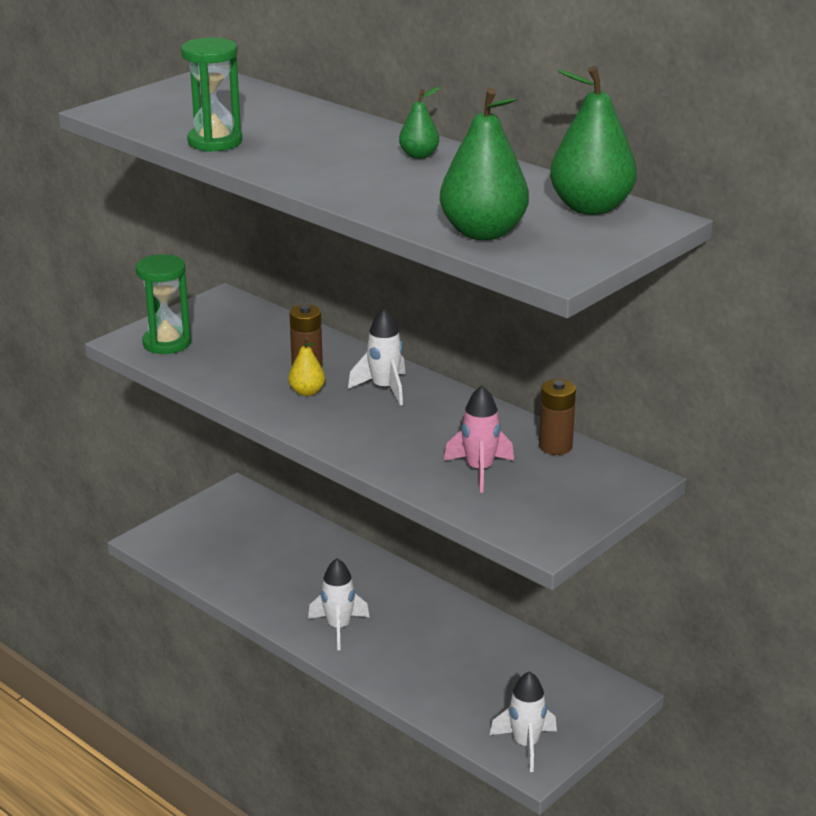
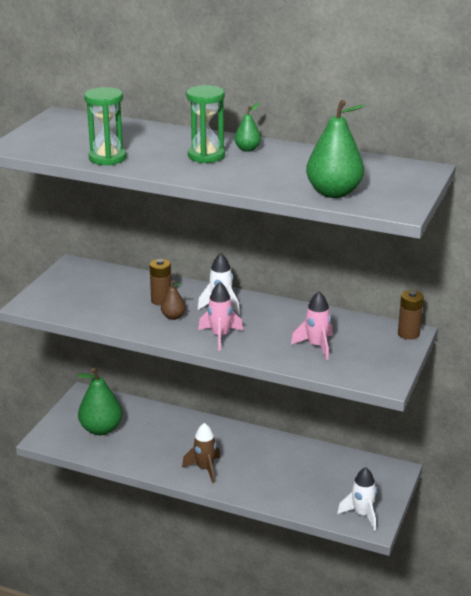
camera: 20 degrees left, 0 degrees up
(167, 343) = (56, 301): green hourglass -> green hourglass (206, 156)
(307, 392) = (173, 317): yellow pear -> brown pear
(338, 628) = (205, 469): white rocket -> brown rocket
(352, 430) = (220, 336): none -> pink rocket
(555, 446) = (350, 322): brown battery -> brown battery (408, 334)
(591, 208) = (381, 168): green pear -> green pear (101, 429)

